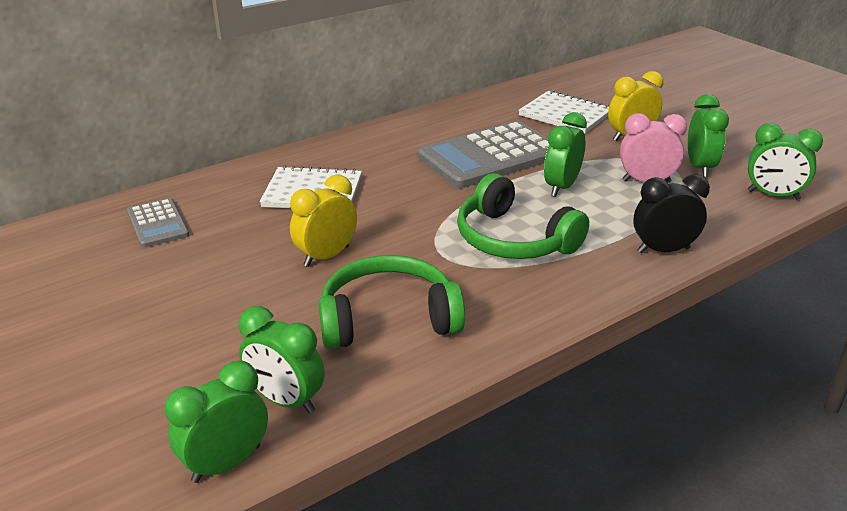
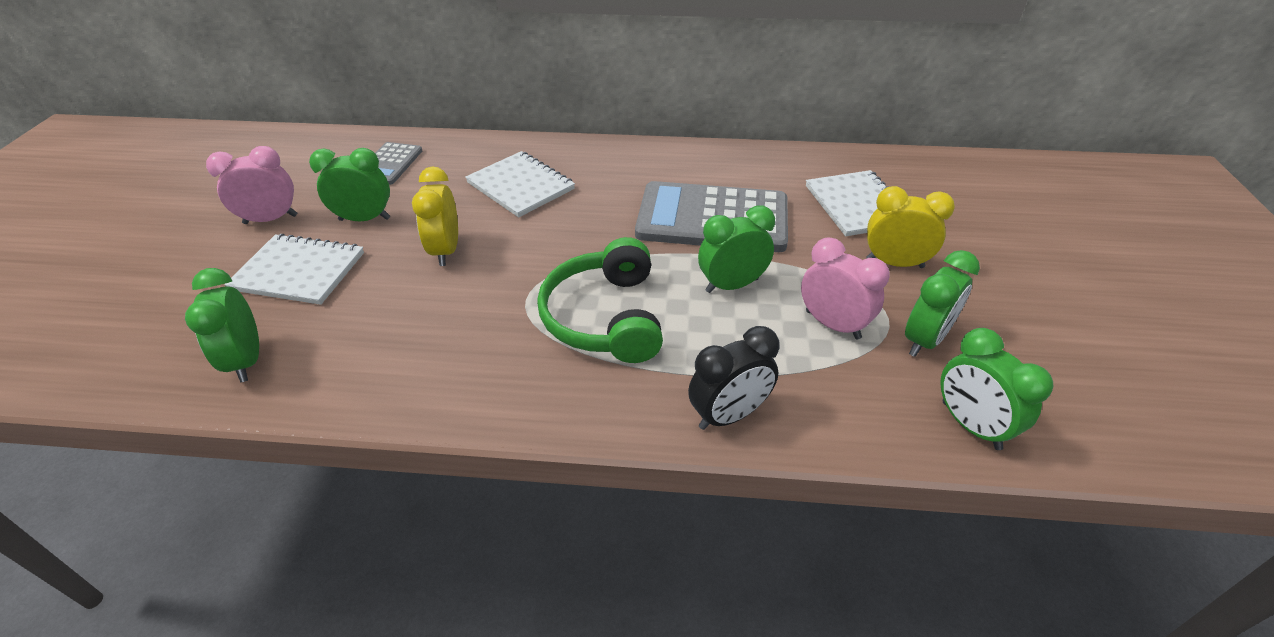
camera: 40 degrees right, 10 degrees up
(109, 309) = (271, 219): none -> pink clock
(216, 327) = (299, 271): none -> white notebook
(226, 463) = (151, 386): green clock -> green clock (364, 219)
(326, 256) = (446, 251): yellow clock -> yellow clock turned 90 degrees counterclockwise
(388, 318) = (403, 334): green headphones -> none
(663, 250) = (729, 415): black clock -> black clock turned 120 degrees clockwise

